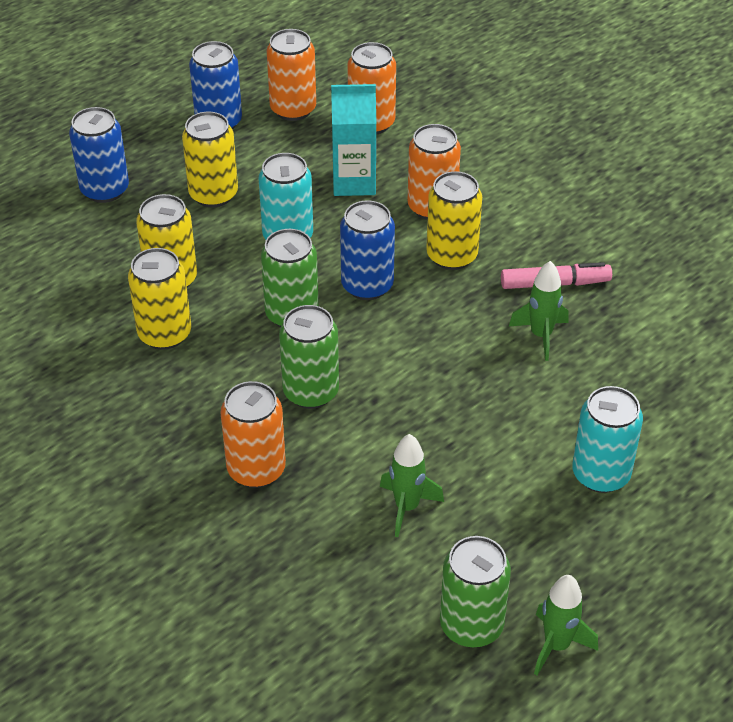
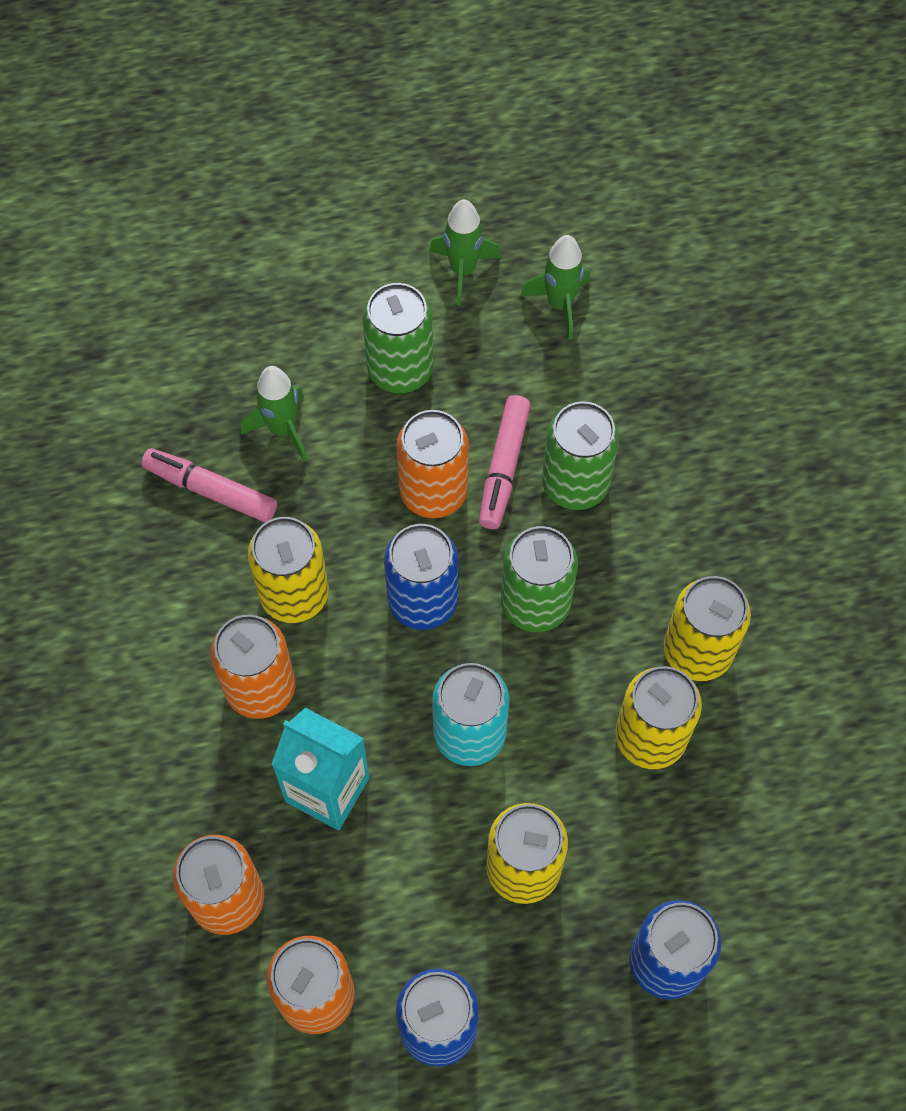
camera: 150 degrees left, 20 degrees up
(256, 469) = (683, 418): orange can -> orange can (433, 492)
(369, 379) = (504, 467): none -> pink marker
(471, 625) = (576, 170): green can -> green can (400, 369)
(557, 645) = (516, 121): green rocket -> green rocket (463, 270)
(601, 474) = (353, 247): turquoise can -> none

